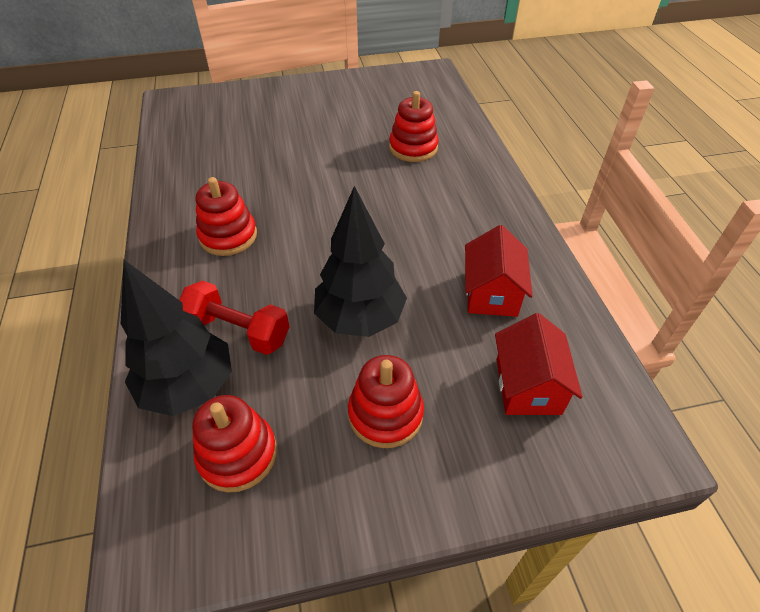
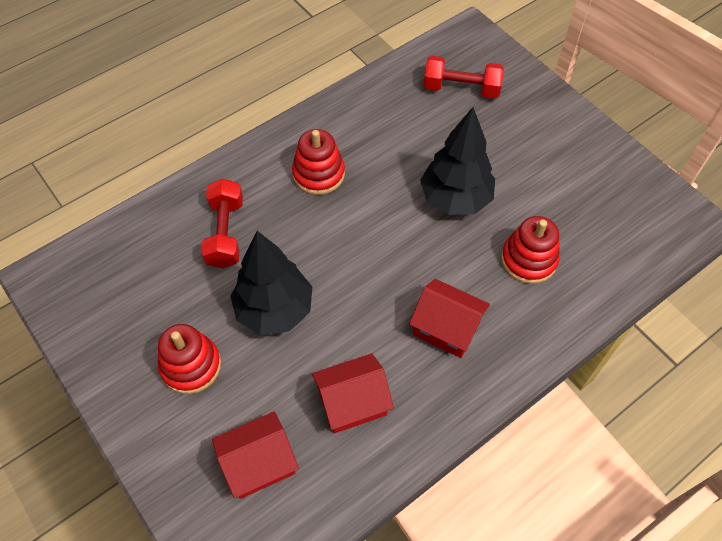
camera: 65 degrees right, 10 degrees up
(189, 387) = (165, 230): black tree -> black tree (455, 199)
(222, 124) = (461, 89): none -> red dumbbell
(237, 454) = (125, 287): red stacking toy -> none
(448, 211) = (446, 328): none -> red house

